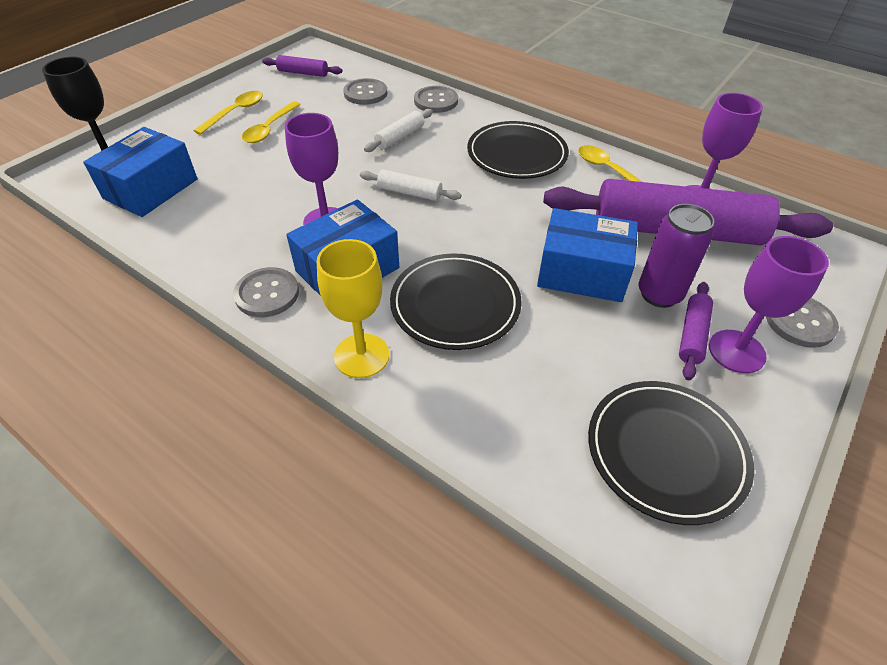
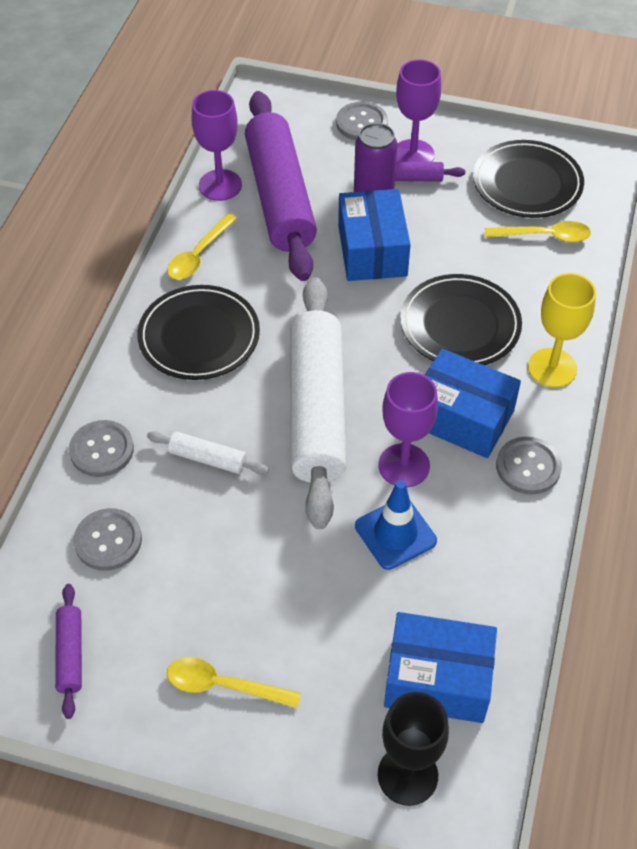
camera: 110 degrees left, 5 degrees up
(269, 129) = (248, 616): yellow spoon -> yellow spoon (545, 236)
(272, 201) = (395, 533): none -> blue traffic cone
(409, 193) = (317, 410): white rolling pin -> white rolling pin, size x2.39

